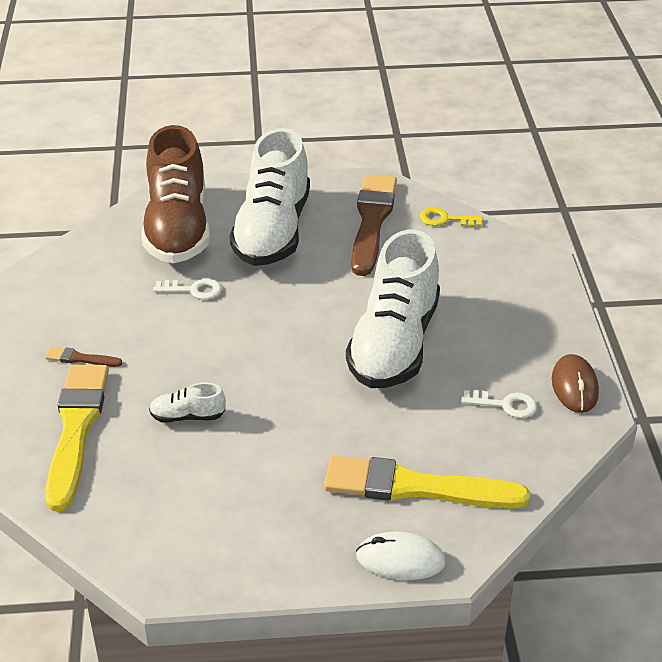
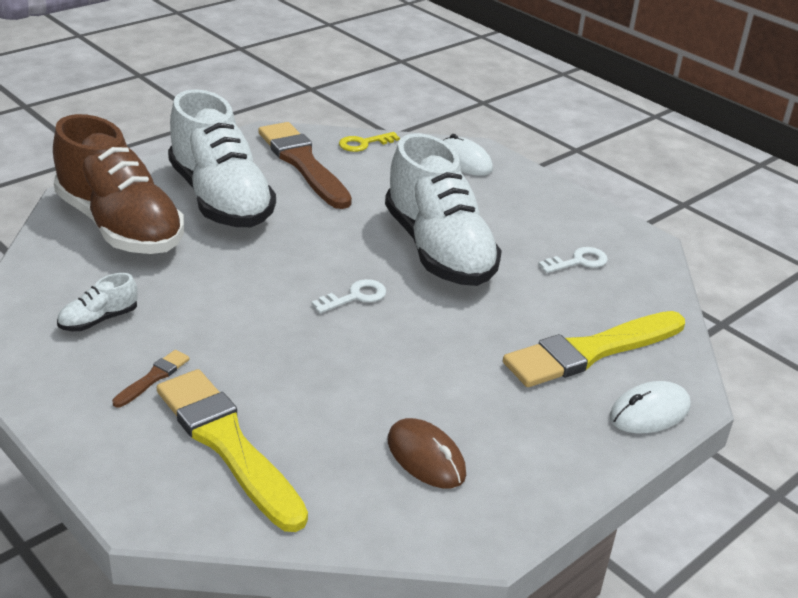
camera: 40 degrees left, 5 degrees down
(80, 358) = (153, 378): brown brush -> brown brush turned 150 degrees clockwise
(188, 416) = (328, 382): white shoe -> white shoe (99, 320)
(193, 290) = (201, 273): white key -> white key (355, 297)
(517, 268) = (464, 161): none -> white mouse
(574, 386) = (609, 229): brown mouse -> brown mouse (426, 457)

